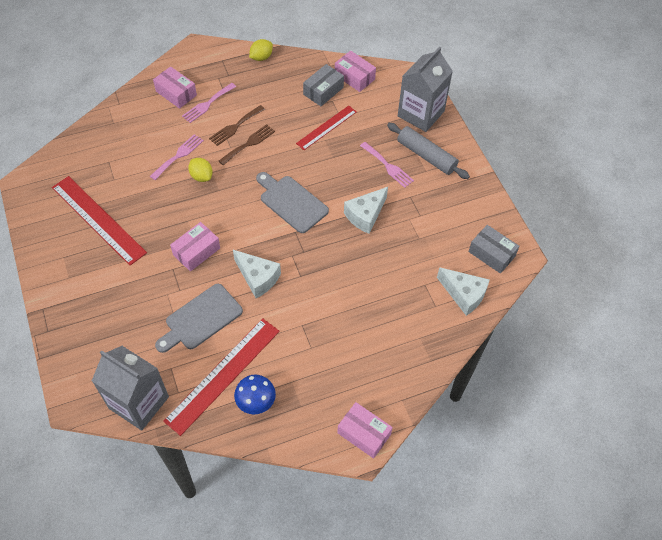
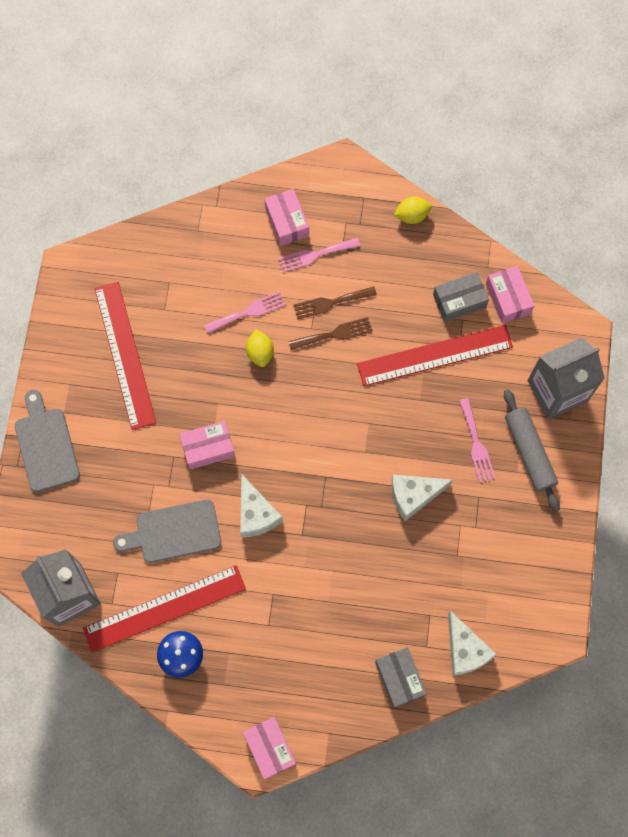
camera: 30 degrees right, 15 degrees up
(291, 202) = (341, 437): grey cutting board -> grey cutting board (46, 445)
(326, 127) = (434, 355): red ruler -> red ruler, size x1.65
(491, 254) = (527, 617): grey box -> grey box (399, 678)

